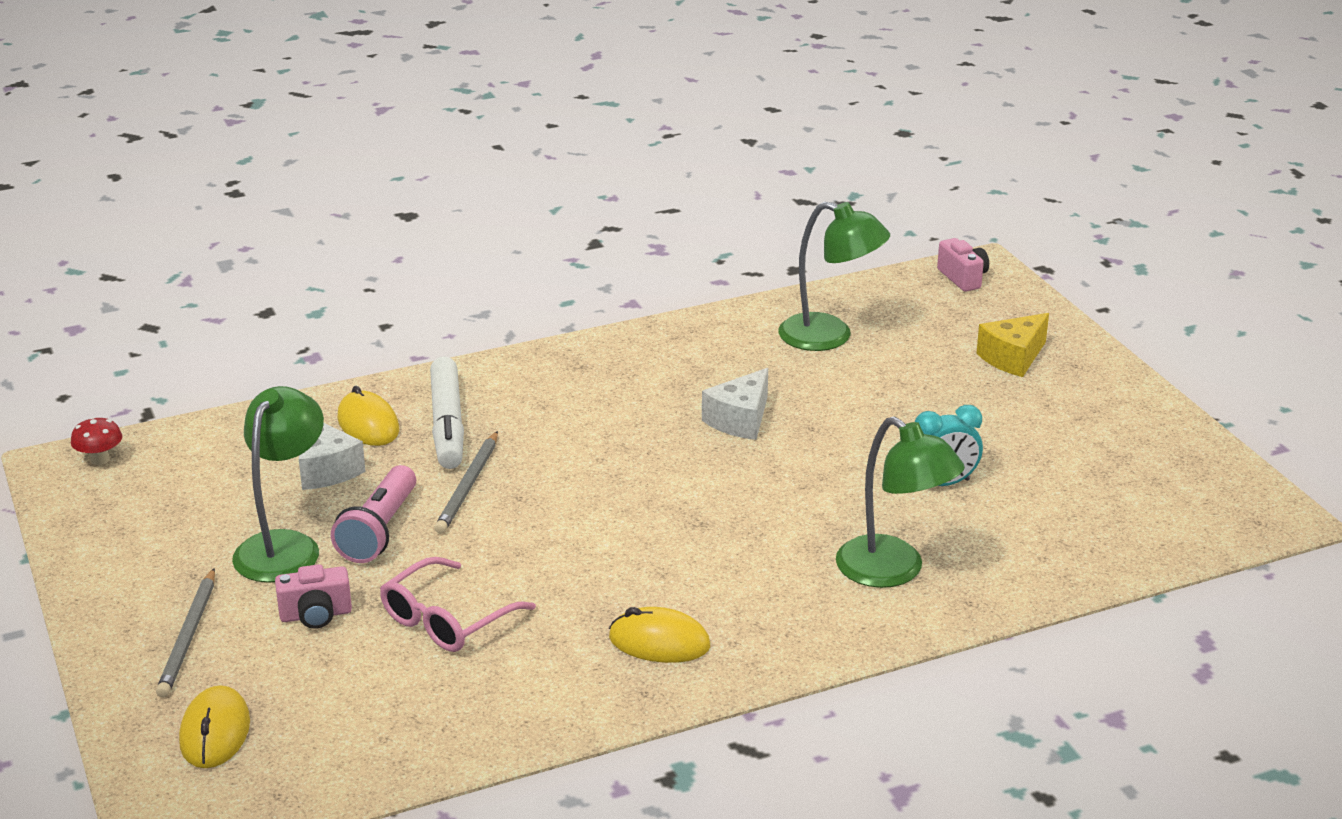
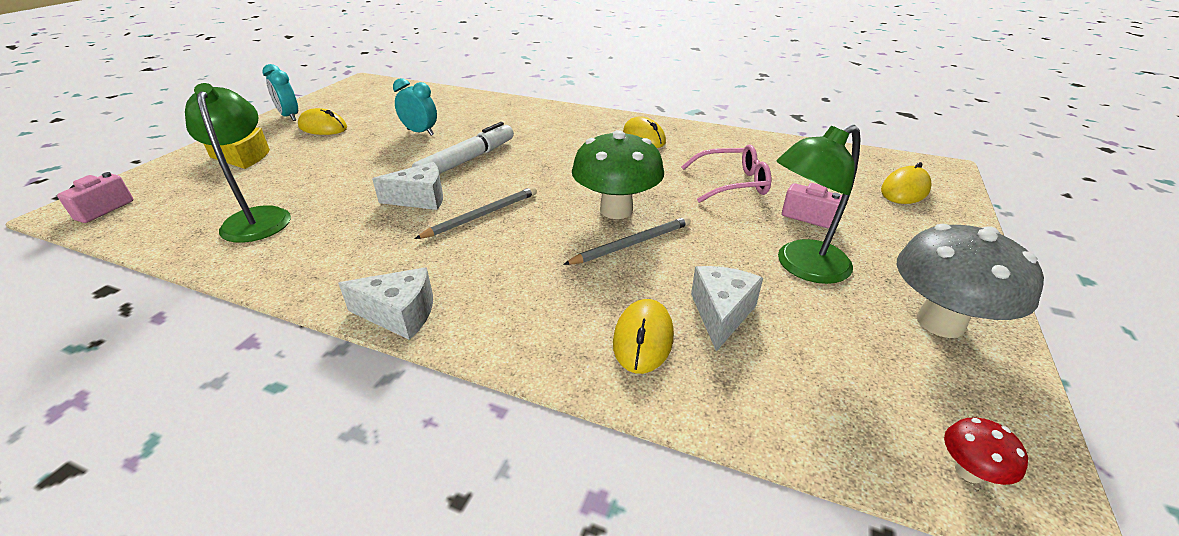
camera: 135 degrees left, 5 degrees up
(133, 553) = (940, 322): none -> grey mushroom
(189, 636) = (906, 241): grey pencil -> grey pencil (481, 215)
(379, 530) = (724, 245): pink flashlight -> none
(447, 424) = (582, 300): white marker -> white marker (467, 160)
(532, 511) = (616, 210): none -> green mushroom
(563, 353) = (399, 314): none -> white cheese
(893, 571) = (511, 119): green lamp -> none
(1062, 426) = (323, 127): none -> yellow mouse
(1145, 415) = (289, 116): none -> turquoise clock

